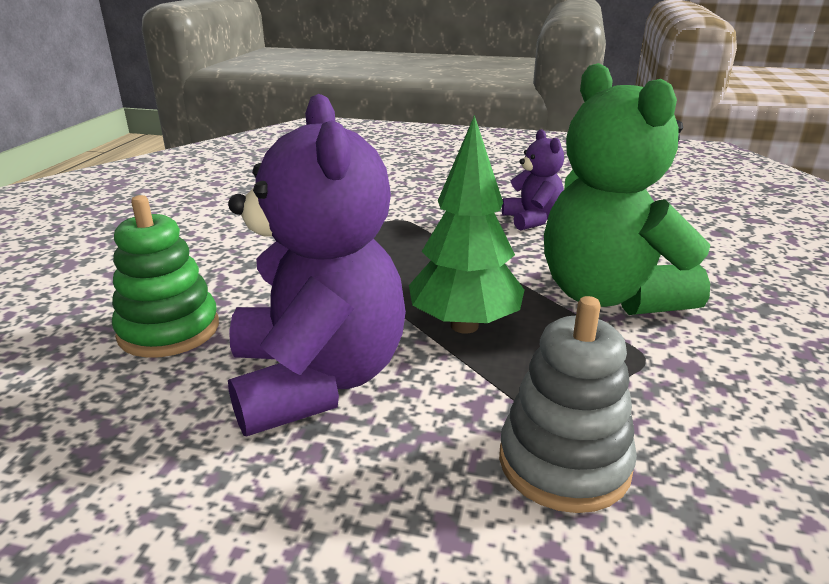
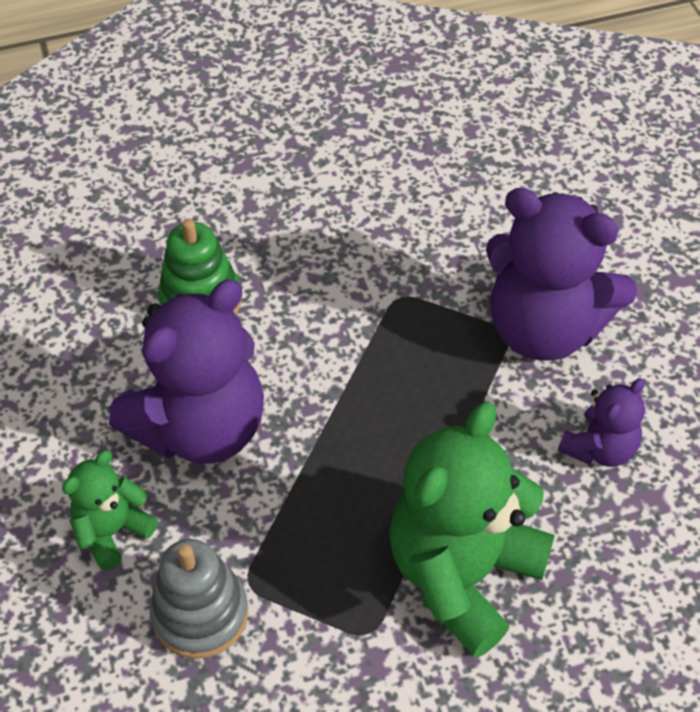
camera: 60 degrees right, 25 degrees up
(387, 501) = (112, 531): none -> green teddy bear
(413, 208) = (544, 328): none -> purple teddy bear
(464, 325) = (333, 483): green tree -> none

